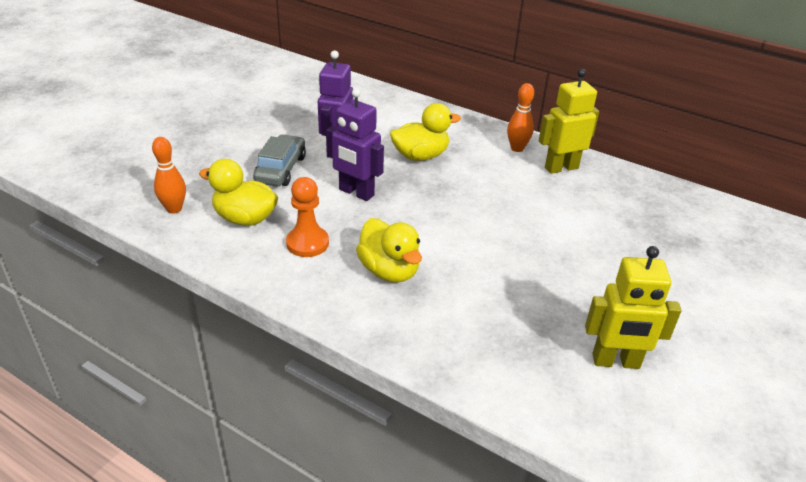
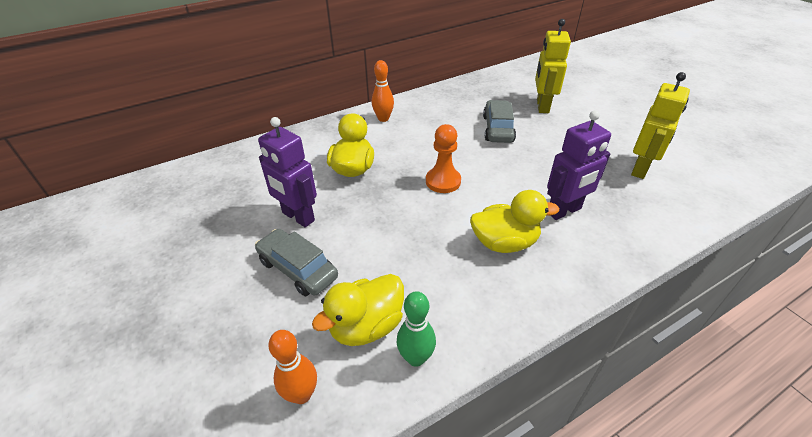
camera: 60 degrees left, 5 degrees up
(228, 251) = (416, 358): none -> green bowling pin
(307, 243) = (437, 286): orange pawn -> orange pawn (443, 181)
(356, 193) = (379, 226): purple robot -> purple robot (564, 211)
(561, 168) = (423, 110): yellow robot -> yellow robot (542, 106)
(581, 227) = (498, 129): none -> grey car

